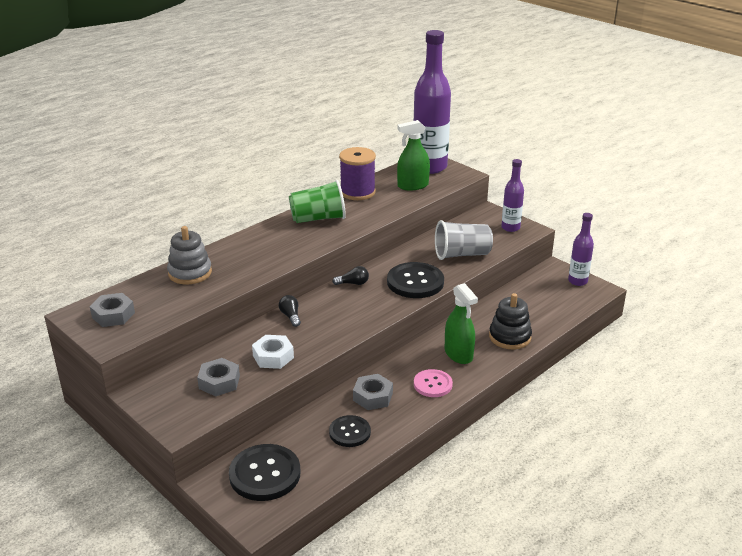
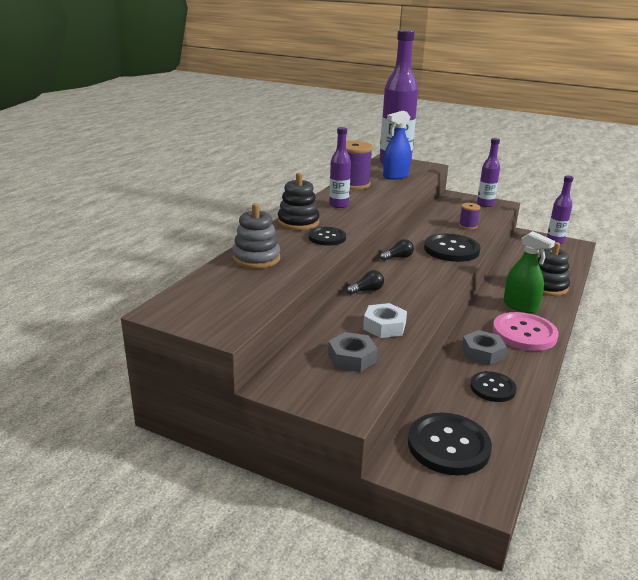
camera: 20 degrees left, 5 degrees down
(113, 315) = (206, 305): grey nut -> none
(261, 236) = (298, 222): none -> black stacking toy
(271, 258) = (327, 237): none -> black button
(290, 316) = (367, 290): black light bulb -> black light bulb turned 105 degrees clockwise
(318, 218) = (338, 205): green cup -> purple bottle
(412, 186) = (395, 176): green spray bottle -> blue spray bottle
(433, 384) = (524, 333): pink button -> pink button, size x1.62
(462, 254) = (468, 226): grey cup -> purple spool

